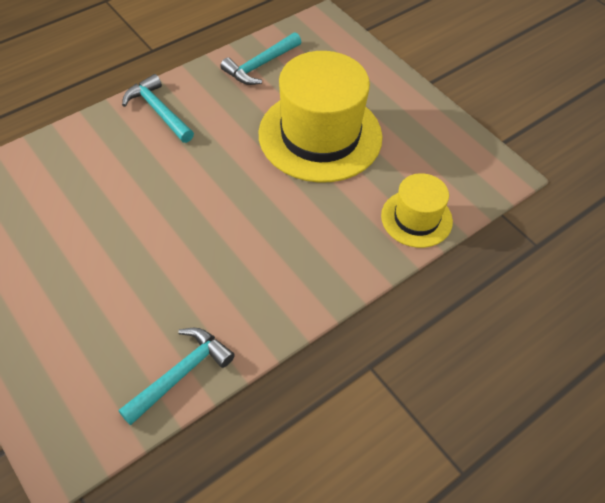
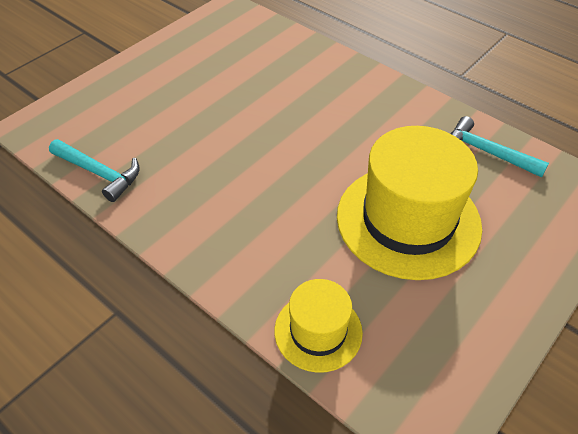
camera: 80 degrees right, 5 degrees down
(158, 111) = (381, 96): turquoise hammer -> none

